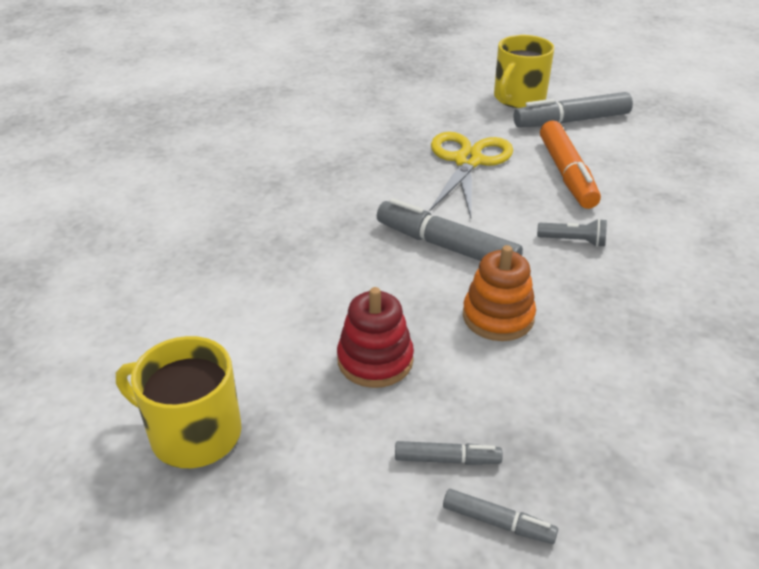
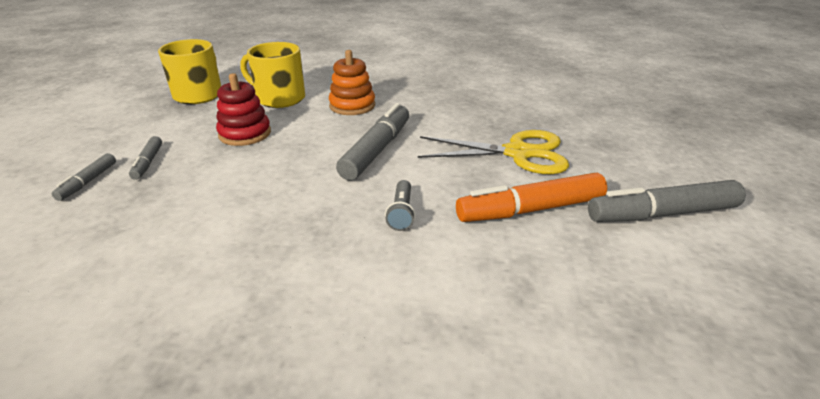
camera: 80 degrees right, 5 degrees down
(498, 317) = (286, 176): orange stacking toy -> orange stacking toy (352, 106)
(518, 98) = (683, 177): yellow mug -> yellow mug (279, 98)
(571, 121) = (661, 214): grey marker -> grey marker turned 75 degrees counterclockwise

